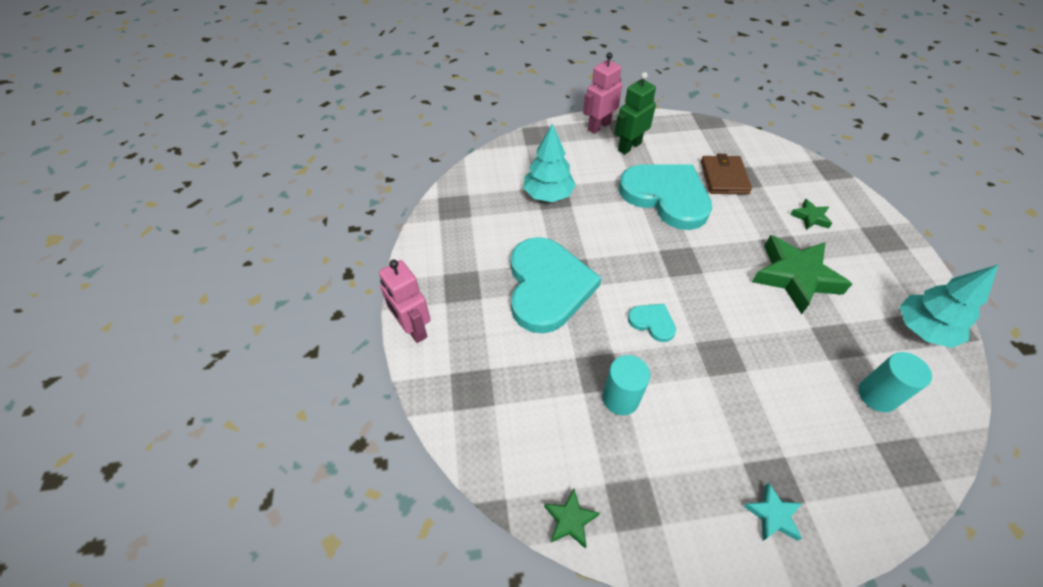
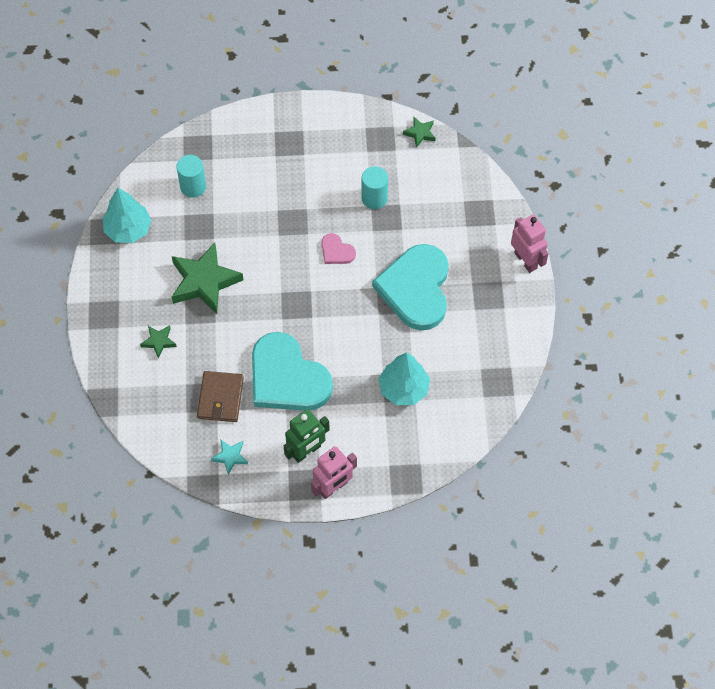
camera: 175 degrees left, 10 degrees up
(652, 322) = (336, 251): turquoise heart -> pink heart
(772, 515) = (297, 127): turquoise star -> turquoise star (230, 457)

